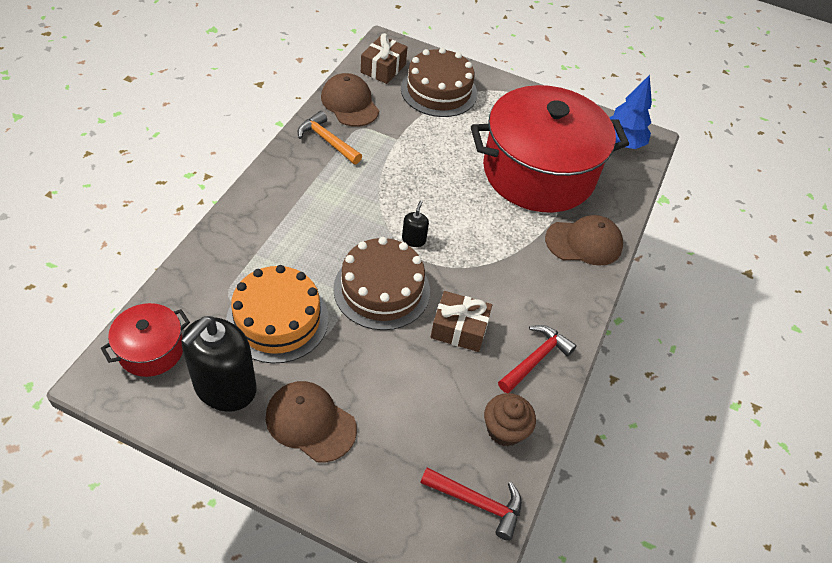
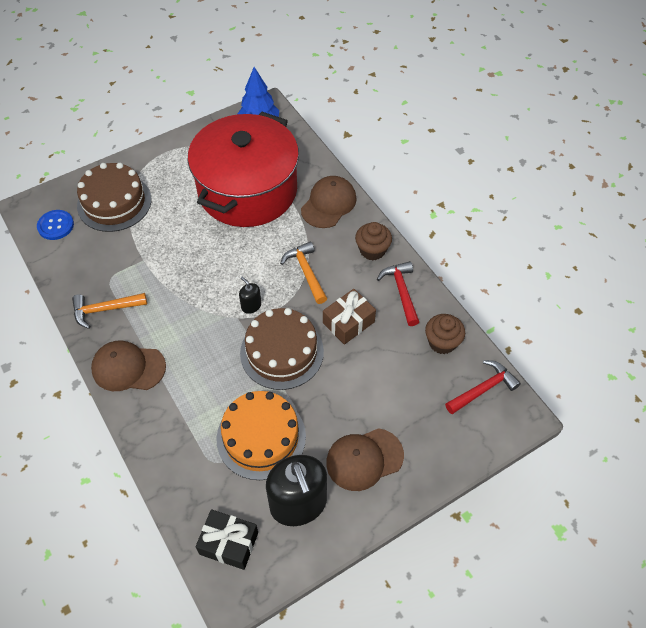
camera: 50 degrees left, 5 degrees up
(151, 350) = (229, 543): red pot -> black gift
(350, 103) = (76, 271): brown cap -> brown cap (128, 368)
(383, 68) = (55, 226): brown gift -> blue button
(488, 263) = (306, 272): none -> orange hammer
(563, 307) = (372, 250): none -> brown cupcake

